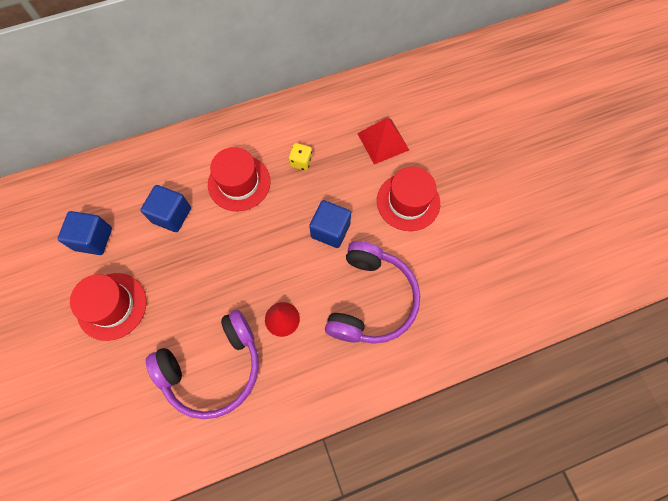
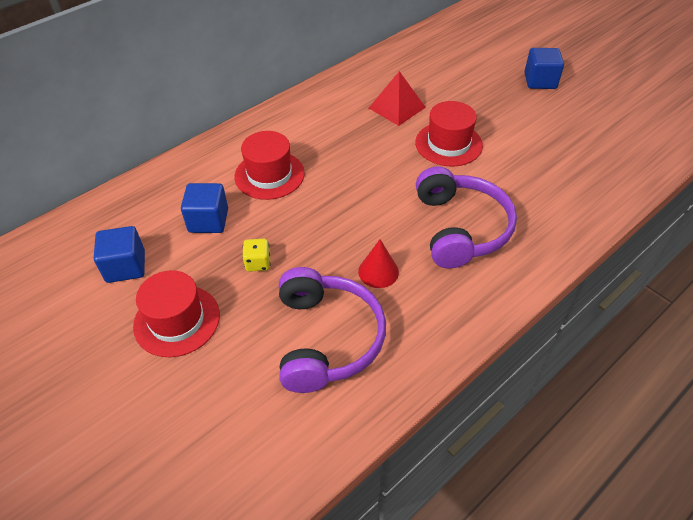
camera: 20 degrees left, 20 degrees down
(213, 367) = (326, 338): purple headphones -> purple headphones turned 45 degrees counterclockwise
(301, 162) = (325, 142): yellow dice -> yellow dice (258, 263)
(330, 230) = (386, 186): blue cube -> blue cube (540, 81)

